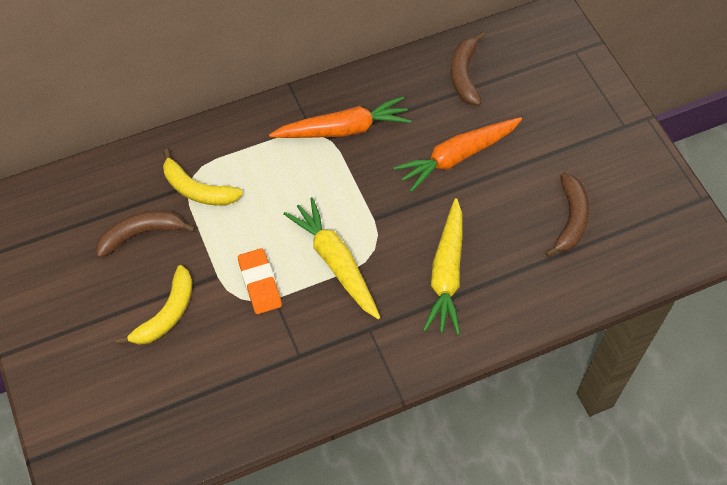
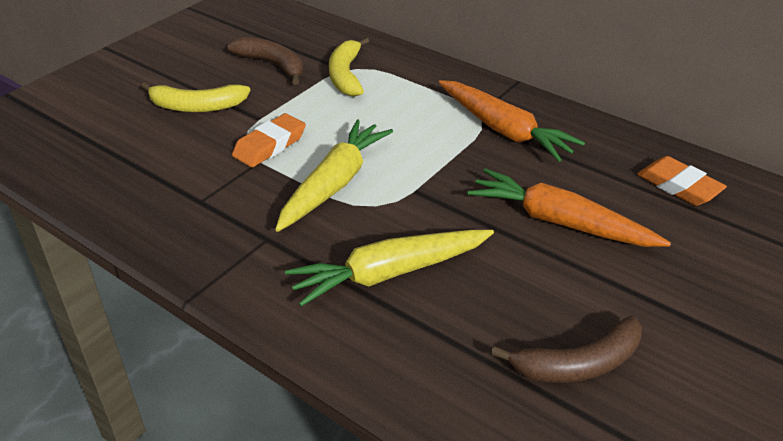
camera: 60 degrees right, 20 degrees down
(464, 74) = (679, 186): brown banana -> orange eraser

